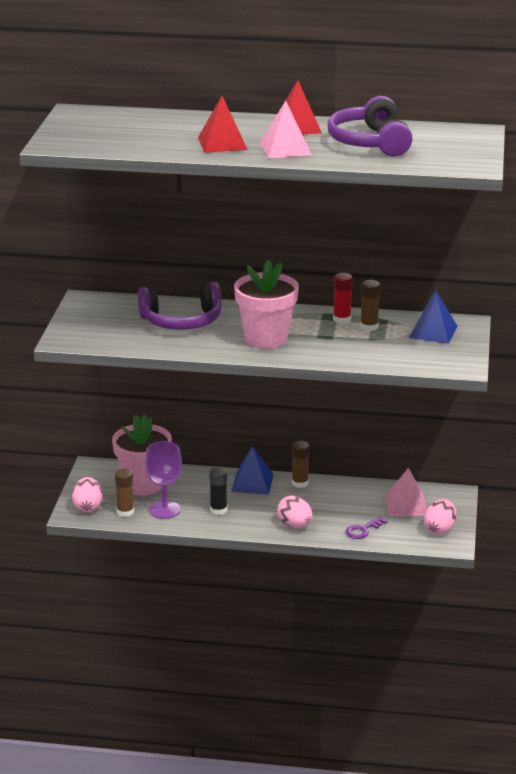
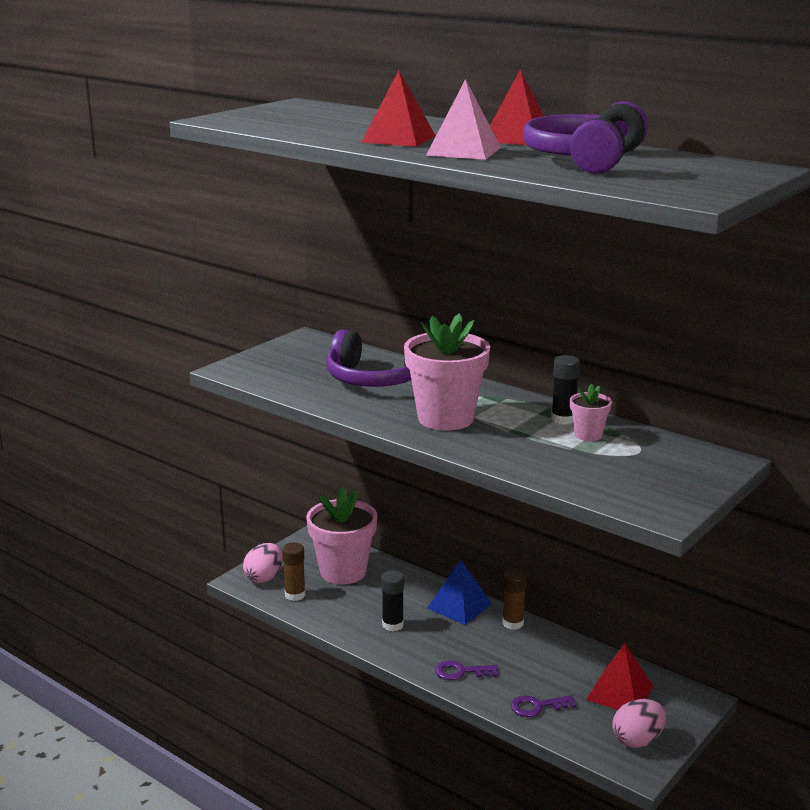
camera: 30 degrees right, 5 degrees down
(164, 510) = (336, 606): purple goblet -> none
(295, 525) = (460, 672): pink egg -> purple key
(342, 319) = (563, 419): red glue stick -> black glue stick
(369, 327) = (588, 435): brown glue stick -> pink flower pot
(406, 505) = (619, 692): pink pyramid -> red pyramid
(433, 332) = (667, 460): blue pyramid -> none

